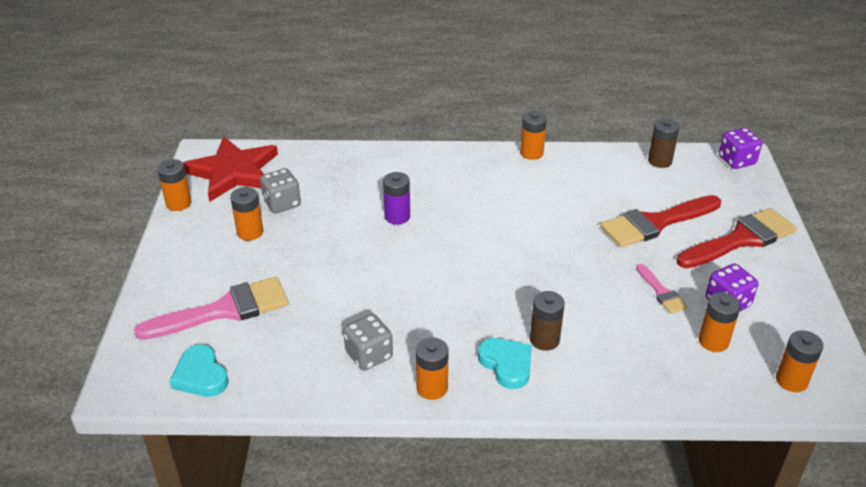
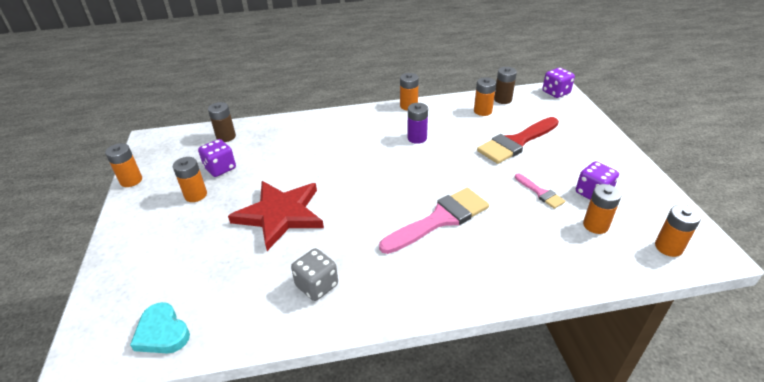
camera: 10 degrees left, 0 degrees up
(224, 310) = (179, 266): pink brush -> pink brush (440, 219)
(233, 172) = (176, 149): red star -> red star (280, 214)
(282, 203) = (220, 168): grey dice -> purple dice
(397, 216) = (317, 165): purple battery -> purple battery (417, 138)
(432, 388) = (379, 306): orange battery -> orange battery (482, 111)
(506, 364) = (438, 273): turquoise heart -> none
(544, 340) = (463, 246): brown battery -> brown battery (226, 137)
(741, 239) = (582, 145): red brush -> none

